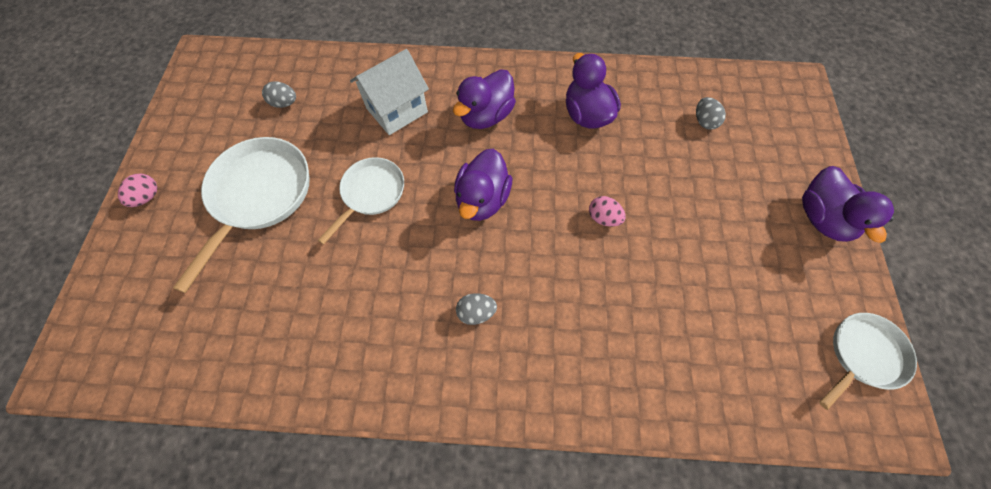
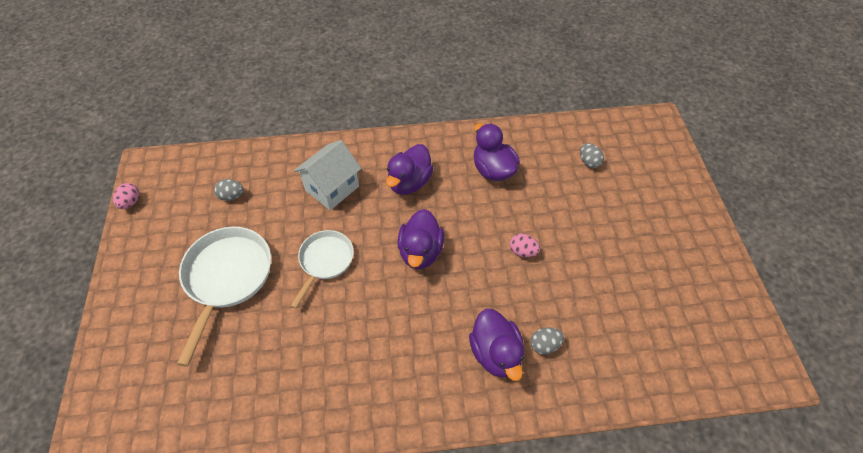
camera: 10 degrees left, 10 degrees down
(147, 197) = (126, 294): pink egg -> pink egg (130, 202)
(476, 312) = (434, 343): grey egg -> grey egg (544, 345)
(821, 218) = (693, 225): purple duck -> purple duck (495, 353)
(862, 355) = (741, 325): white pan -> none

